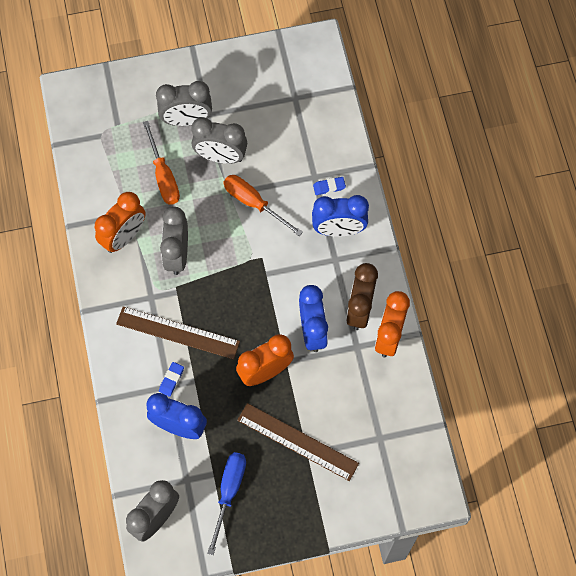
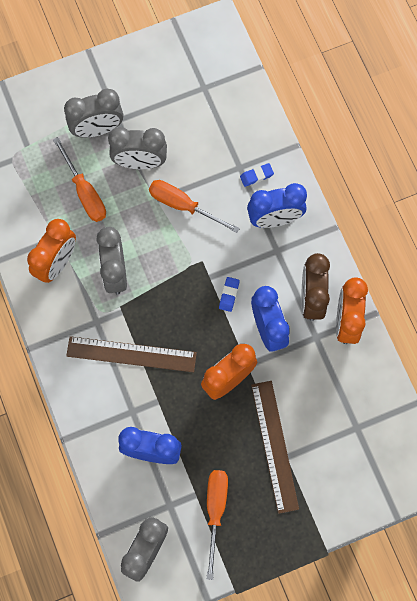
camera: 10 degrees left, 5 degrees up
(171, 380) = (134, 404): blue eraser -> blue eraser (229, 295)
(229, 492) = (215, 511): blue screwdriver -> orange screwdriver
(297, 441) = (275, 446): brown ruler -> brown ruler turned 60 degrees clockwise

